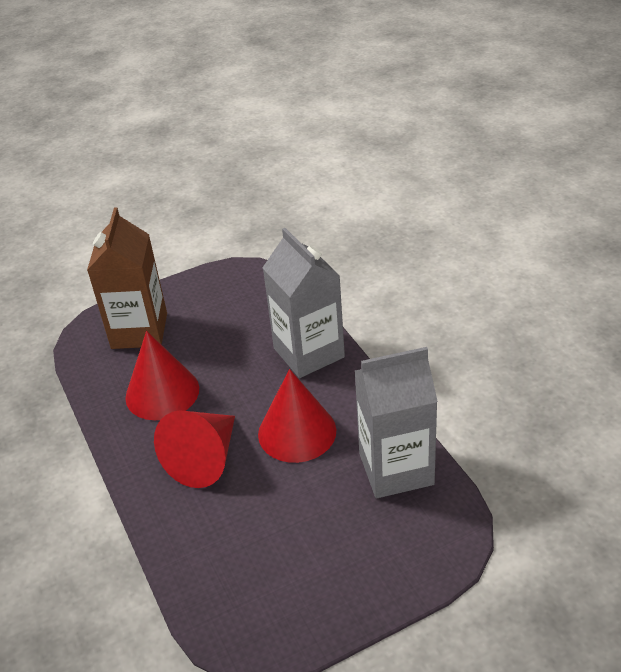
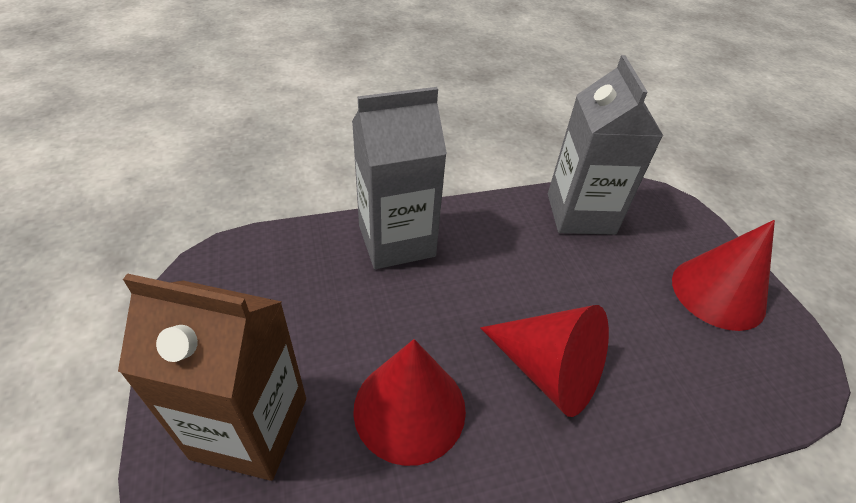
camera: 85 degrees left, 5 degrees up
(297, 432) = (519, 274): red cone -> red cone (718, 293)

